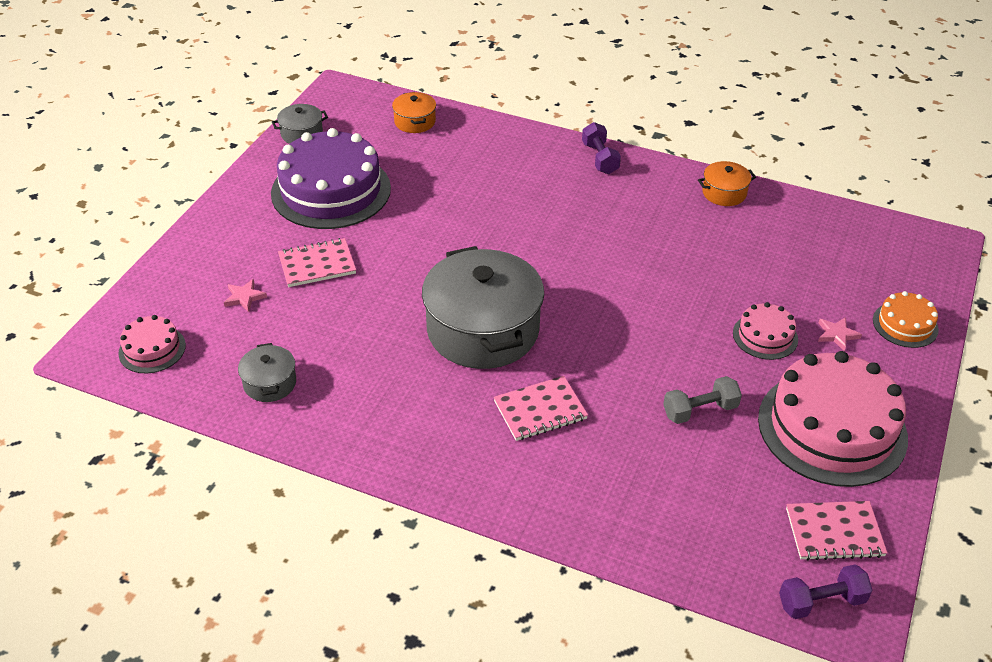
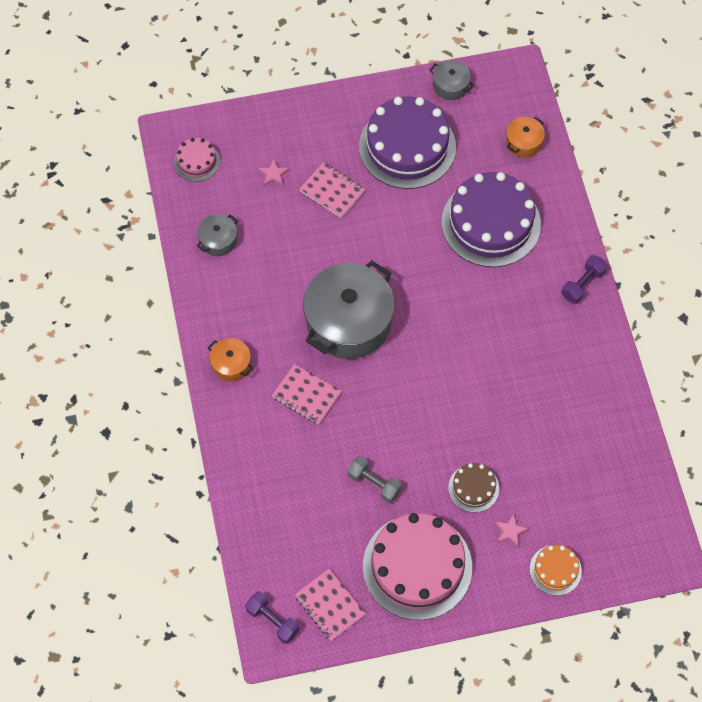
camera: 55 degrees right, 20 degrees up
(475, 180) = (491, 223): none -> purple cake
(724, 193) = (610, 386): orange pot -> orange pot (231, 364)
(765, 336) = (473, 488): pink cake -> brown cake

